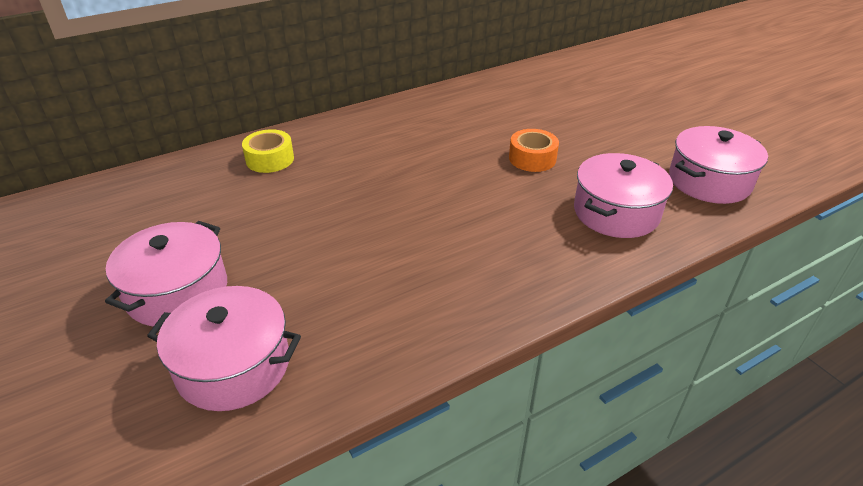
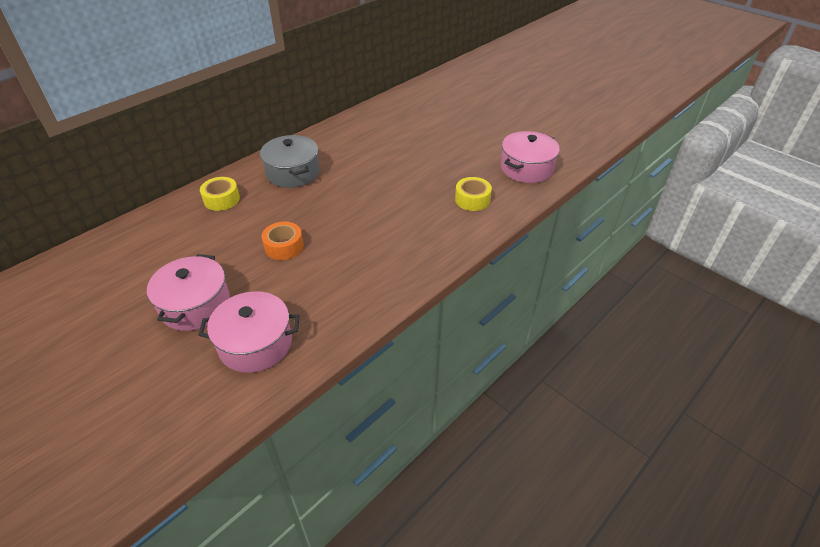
camera: 15 degrees left, 5 degrees up
(372, 140) = (293, 173): none -> grey pot
(532, 158) = (409, 170): orange tape -> orange tape (284, 246)
(616, 212) = (472, 199): pink pot -> yellow tape

